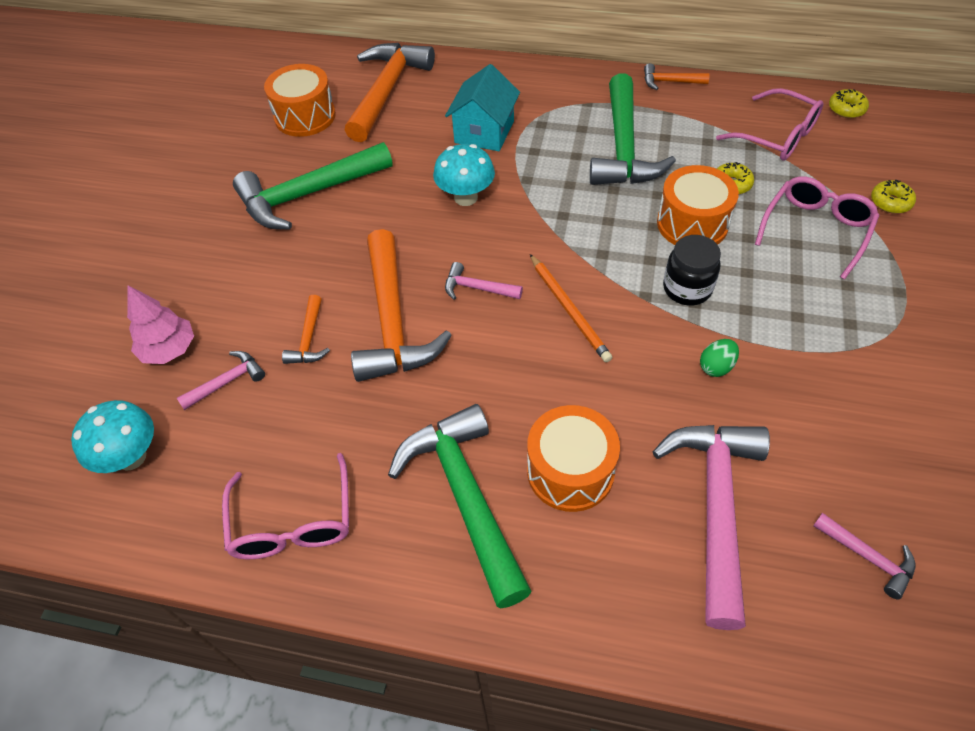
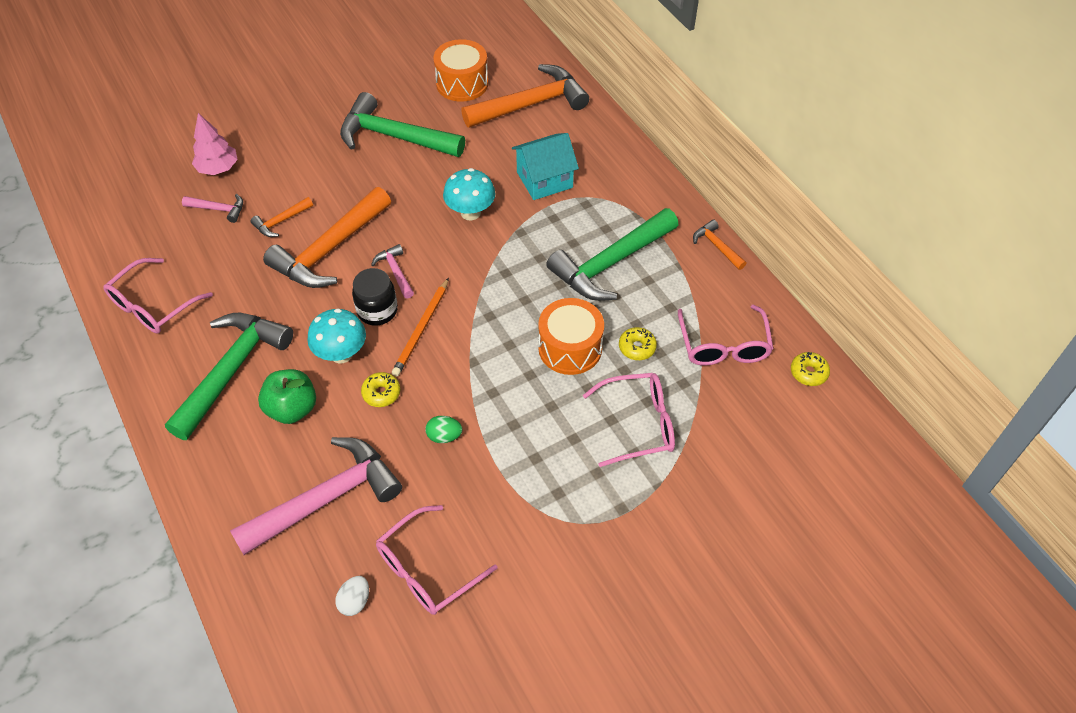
camera: 45 degrees right, 0 degrees up
(131, 457) = (137, 209): turquoise mushroom -> turquoise mushroom (341, 354)
(570, 471) = (292, 409): orange drum -> green apple
(687, 288) = (502, 381): black jar -> black jar (377, 311)
(868, 557) = (355, 601): pink hammer -> white egg
(870, 473) = (427, 570): none -> pink glasses
(890, 202) = (720, 456): yellow donut -> yellow donut (381, 393)

